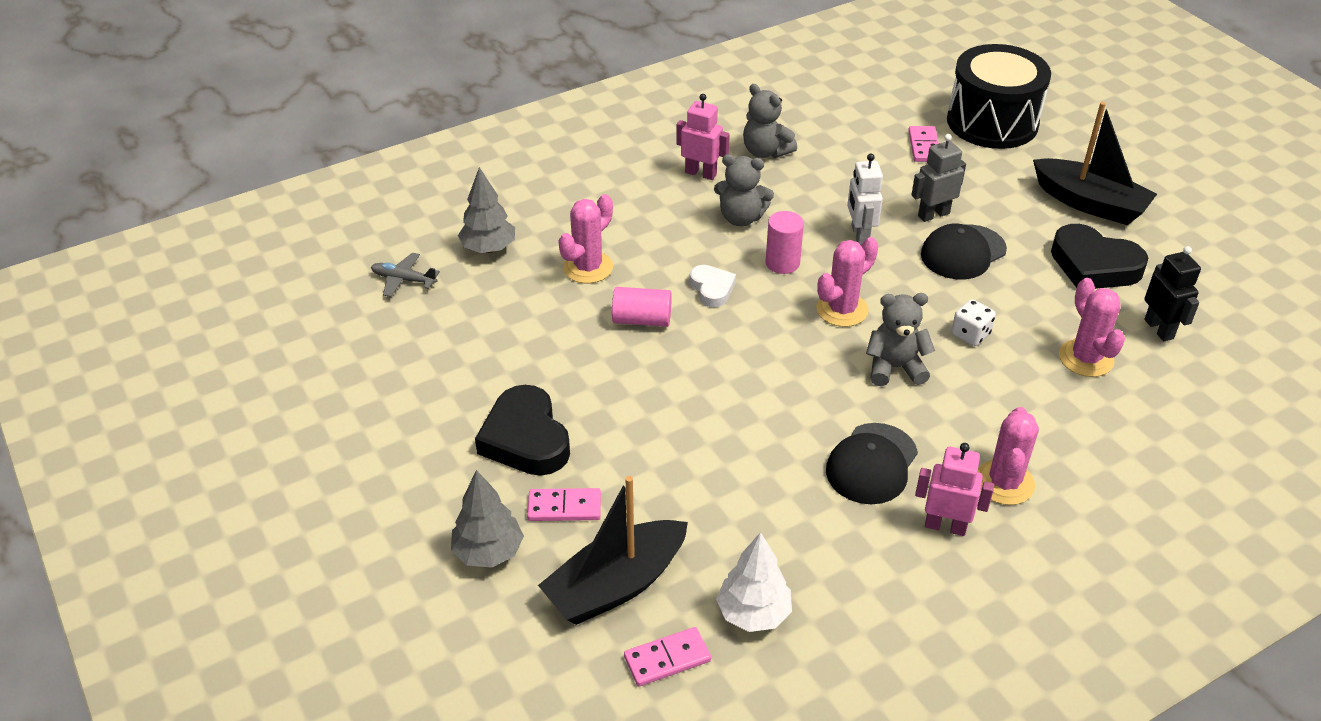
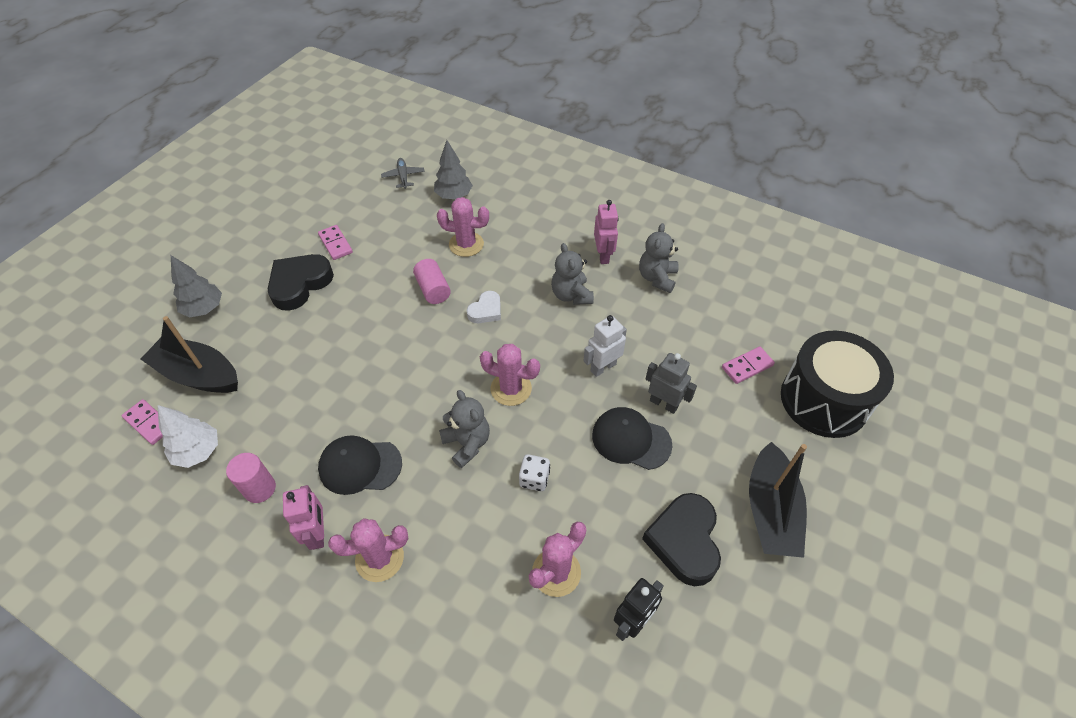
camera: 60 degrees right, 10 degrees up
(564, 507) = (252, 325): pink domino -> pink domino (335, 244)
(782, 263) = (539, 336): pink cylinder -> pink cylinder (260, 488)

